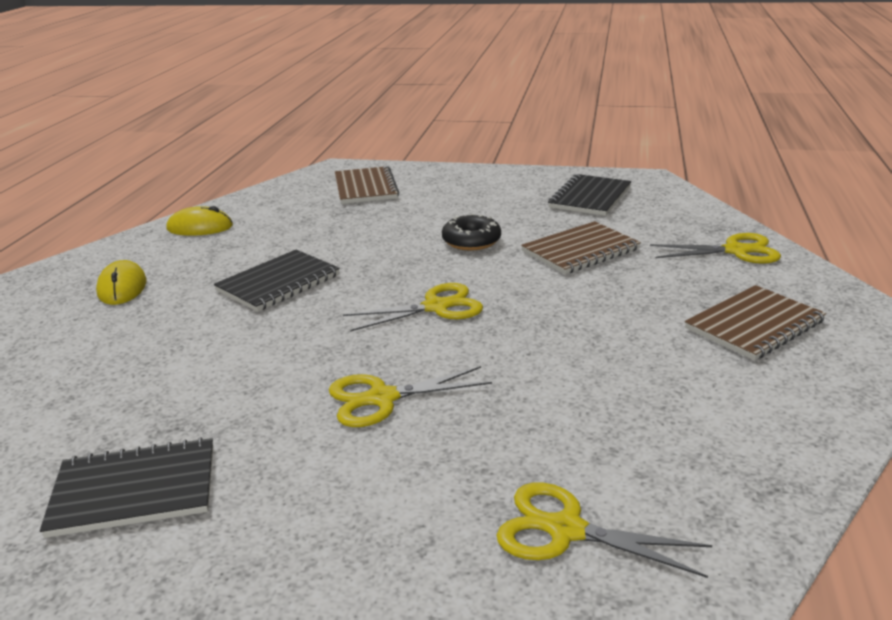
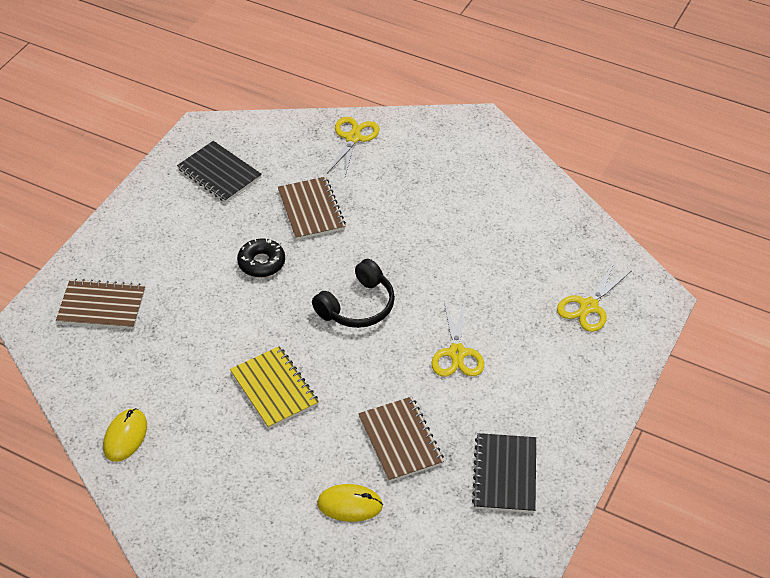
camera: 75 degrees left, 20 degrees up
(122, 287) = (229, 492): yellow mouse -> yellow mouse (350, 505)
(278, 283) = (274, 389): black notebook -> yellow notebook
(436, 307) = (357, 306): yellow scissors -> black headphones
(754, 325) = (447, 171): brown notebook -> brown notebook (400, 440)

